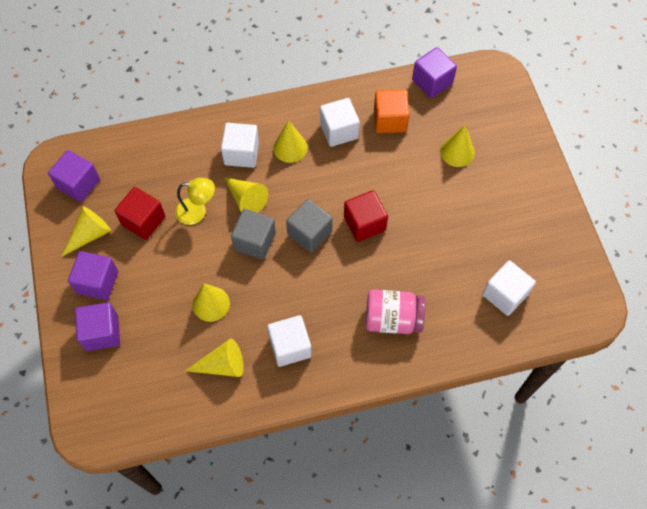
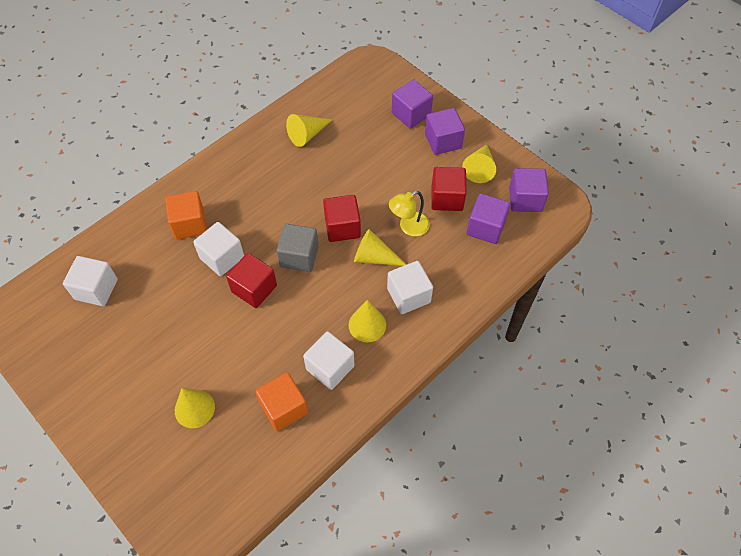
camera: 150 degrees right, 5 degrees down
(211, 304) = (345, 167): yellow cone -> none
(255, 241) = (342, 227): grey cube -> red cube
(290, 346) = (263, 168): white cube -> white cube (222, 258)
(392, 319) = (190, 224): pink jar -> orange cube
(432, 82) = (259, 483): purple cube -> purple cube (485, 228)

